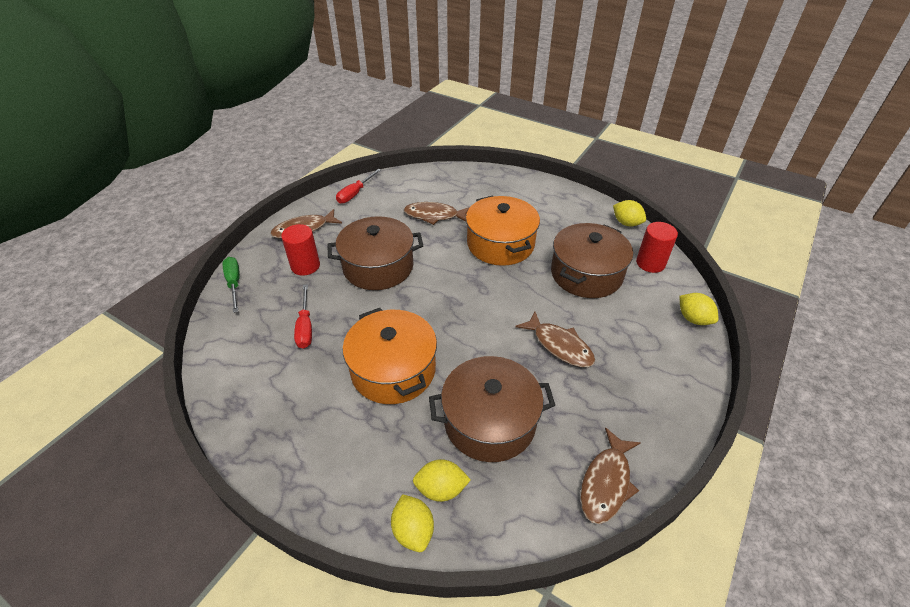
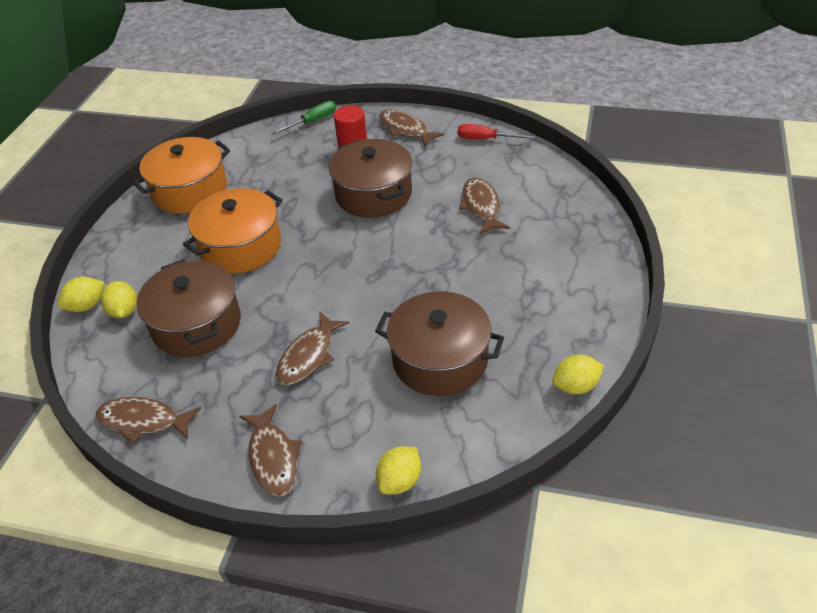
camera: 75 degrees right, 0 degrees up
(305, 327) = (275, 179): red screwdriver -> none
(500, 244) = (458, 272): orange pot -> orange pot (190, 190)
(626, 223) = (576, 386): yellow lemon -> yellow lemon turned 45 degrees clockwise
(650, 263) = (495, 424): red cylinder -> none
(664, 387) = (273, 457): none -> brown fish

